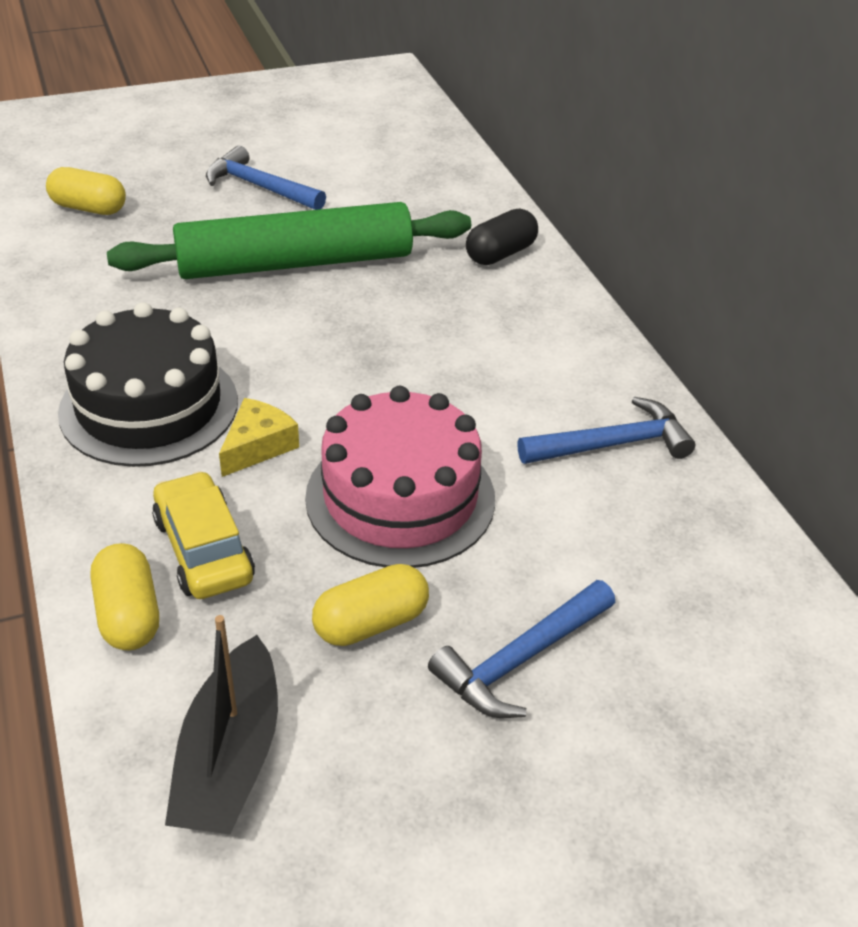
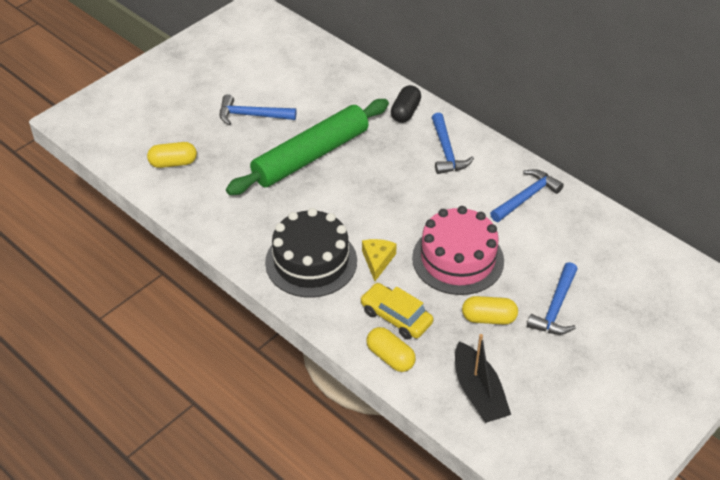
camera: 25 degrees left, 5 degrees up
(371, 623) = (488, 318): yellow capsule -> yellow capsule turned 60 degrees clockwise
(523, 328) = (446, 151): none -> blue hammer

